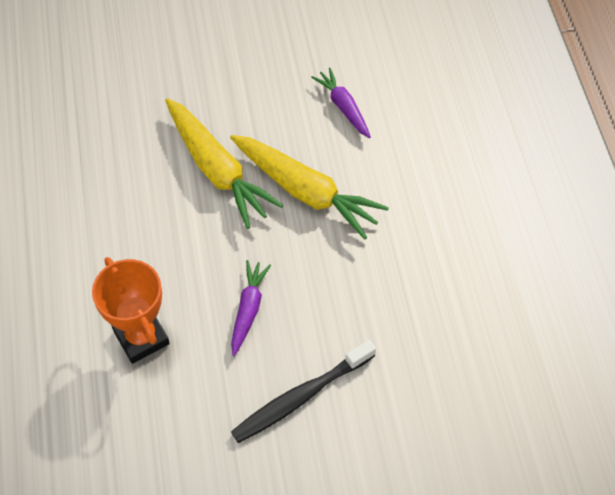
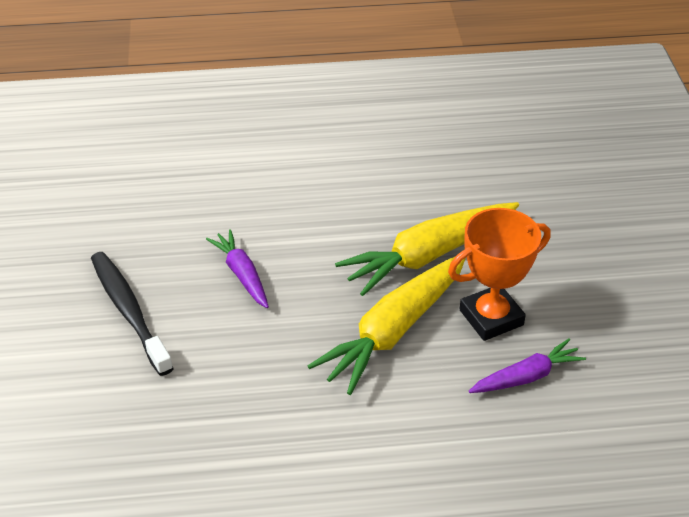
camera: 95 degrees right, 15 degrees down
(141, 337) = (226, 197): orange trophy -> orange trophy (491, 317)
(248, 310) = (242, 274): purple carrot -> purple carrot turned 135 degrees counterclockwise

